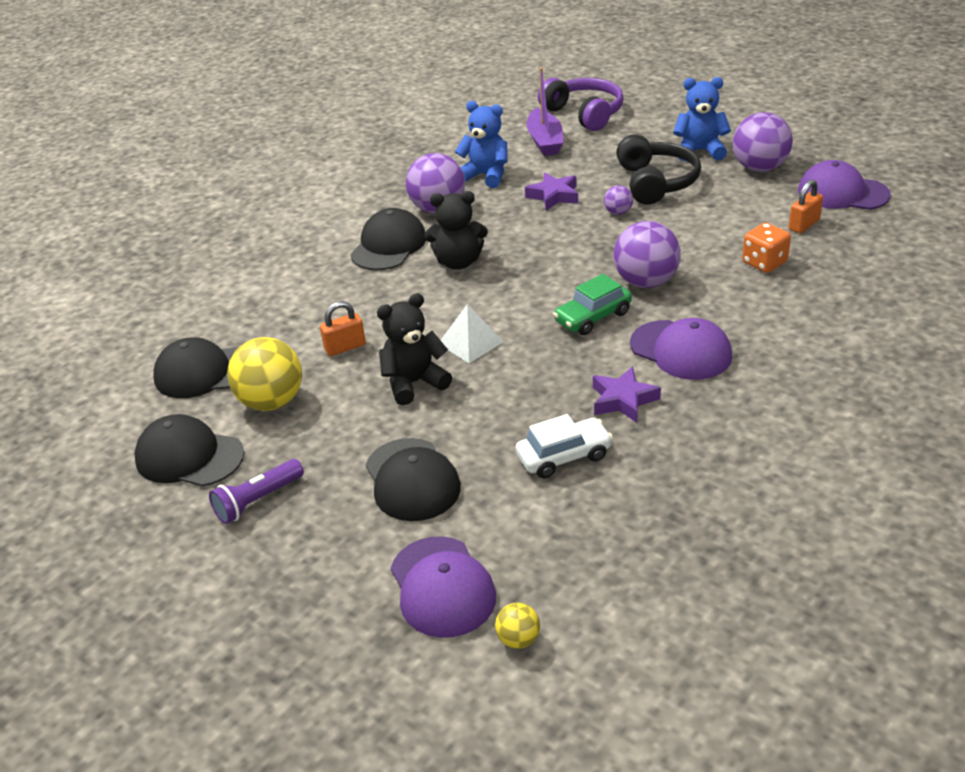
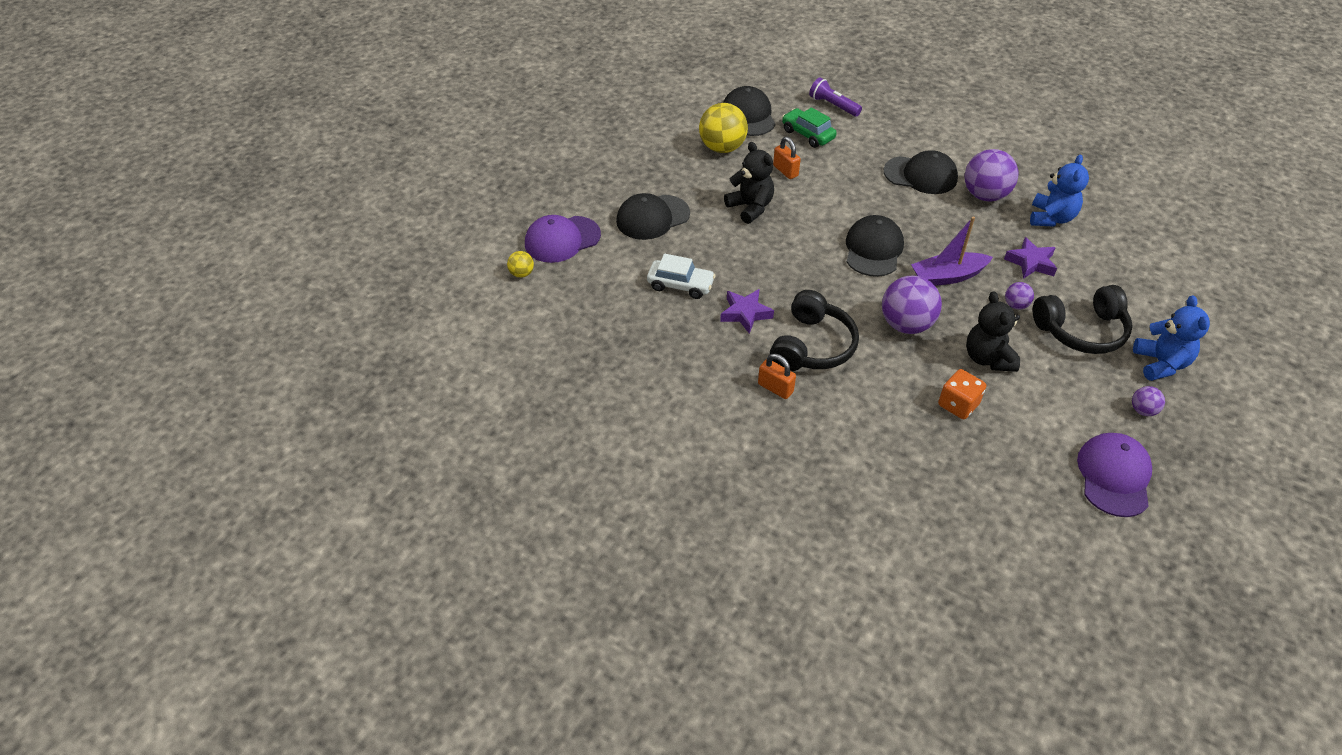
camera: 80 degrees right, 10 degrees up
(189, 456) = (667, 125): black cap -> black cap (873, 249)
(258, 500) = (631, 158): purple flashlight -> purple flashlight (833, 106)
(458, 262) = (907, 214): black teddy bear -> black teddy bear (987, 358)
(470, 342) = (802, 230): white pyramid -> none
(545, 141) = (1132, 251): purple boat -> purple boat (947, 276)
(564, 456) = (680, 285): white car -> white car turned 45 degrees counterclockwise
(584, 114) = (1204, 276): purple headphones -> none
(593, 317) = (847, 294): green car -> green car (807, 134)
(681, 350) = (812, 346): purple cap -> black headphones
(759, 168) = (1142, 410): purple ball -> purple ball, size x0.48
(804, 225) = (1036, 439): orange padlock -> orange padlock (775, 388)

